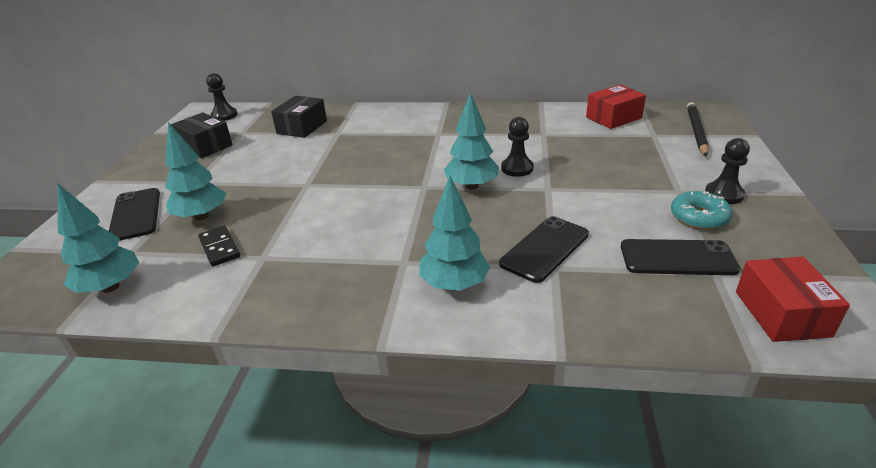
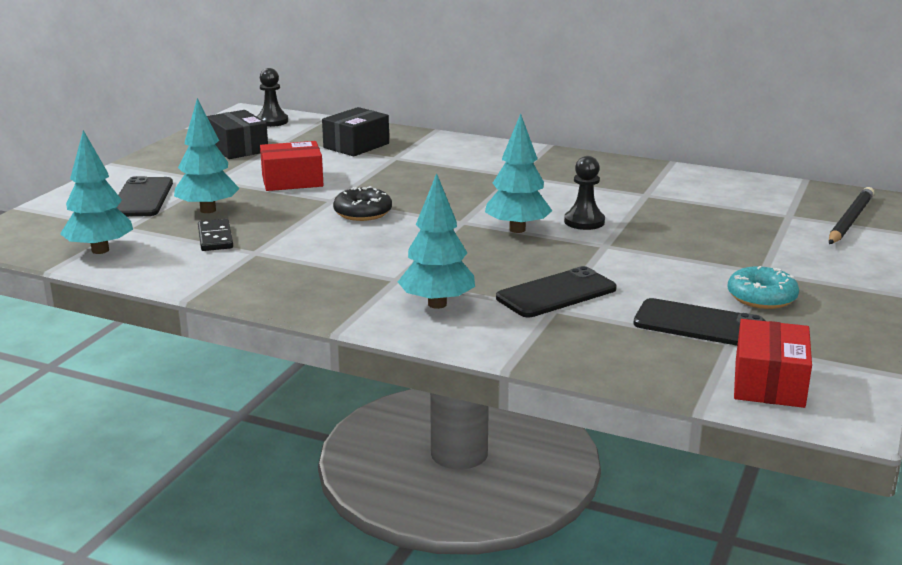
camera: 15 degrees right, 10 degrees down
(338, 193) = (363, 213): none -> black donut
(613, 118) = (753, 191): red box -> red box (292, 181)
(724, 194) = (816, 283): black pawn -> none

